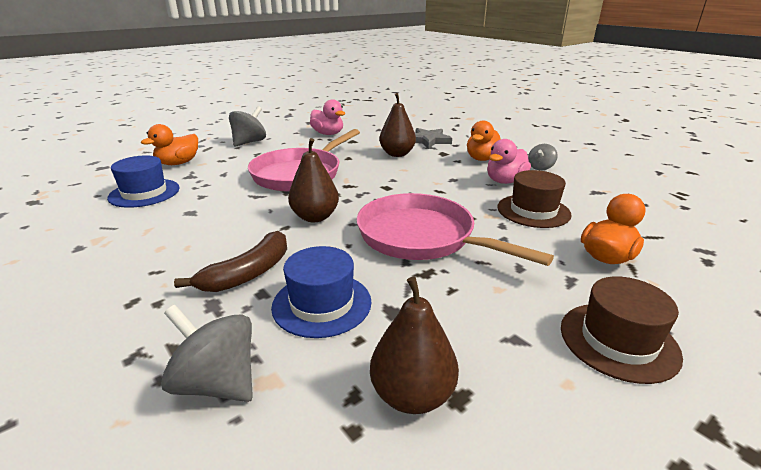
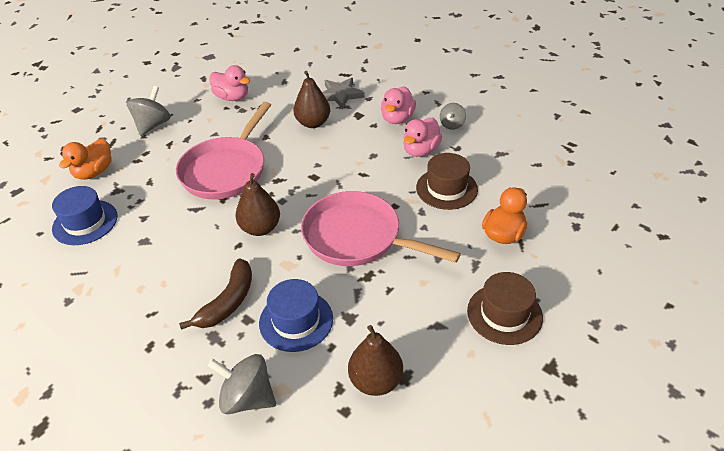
camera: 10 degrees left, 15 degrees up
(482, 159) = (397, 118): orange duck -> pink duck

